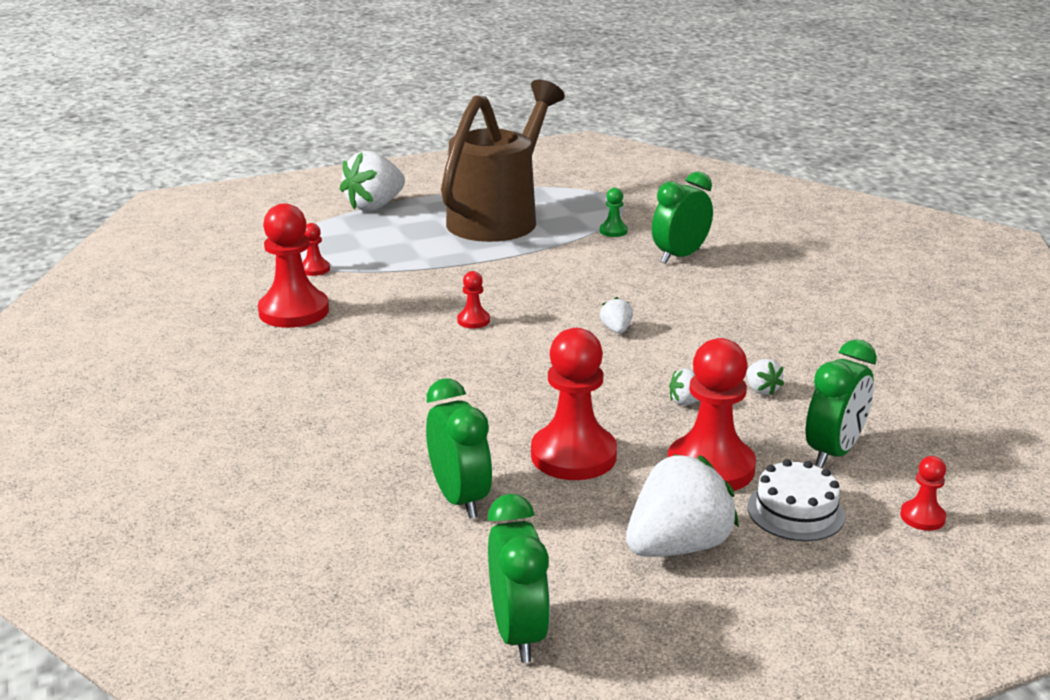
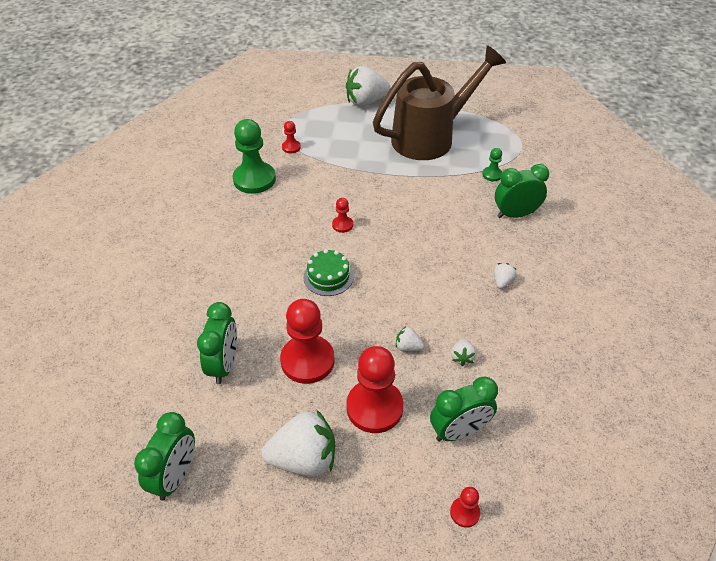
camera: 30 degrees right, 20 degrees up
(294, 311) = (254, 179): red pawn -> green pawn
(510, 371) = (328, 276): none -> green cake
(616, 330) = (418, 266): white strawberry -> white strawberry (502, 282)
(795, 511) = (392, 467): white cake -> none

